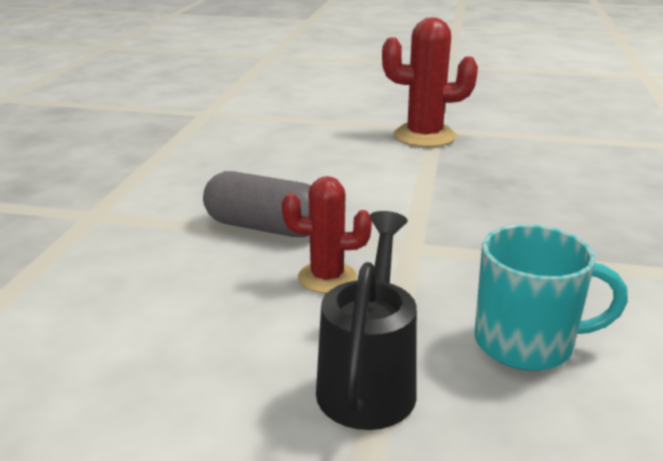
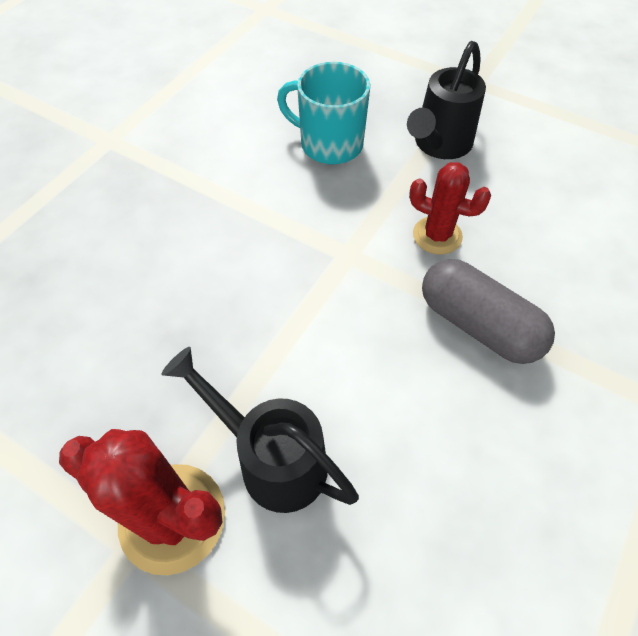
camera: 160 degrees left, 30 degrees up
(385, 156) = (273, 460): none -> black watering can

